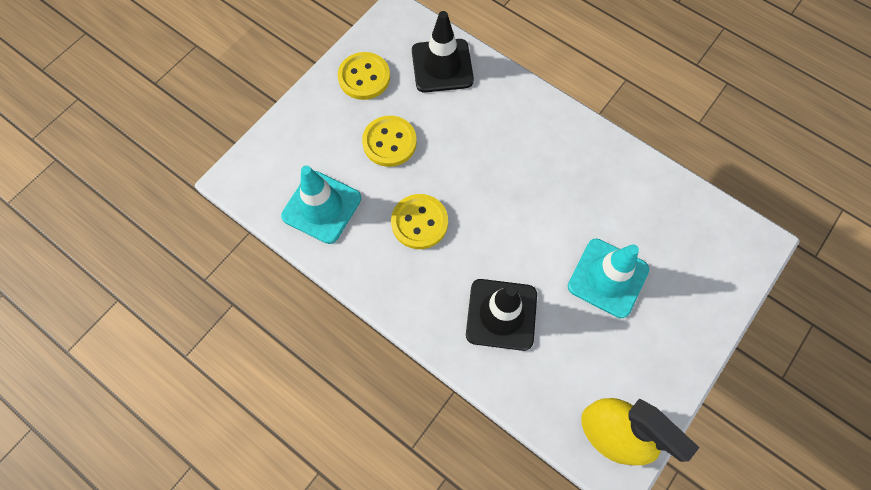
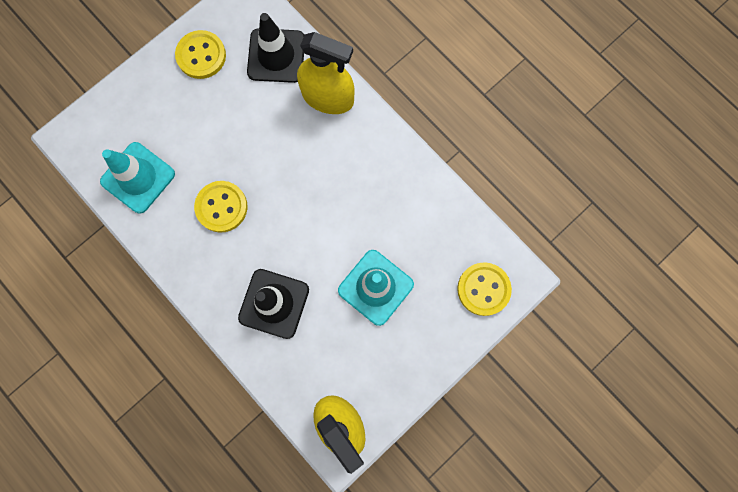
camera: 10 degrees right, 10 degrees up
(389, 142) = (211, 125): yellow button -> yellow button (483, 289)
(505, 97) = (328, 97): none -> yellow spray bottle

